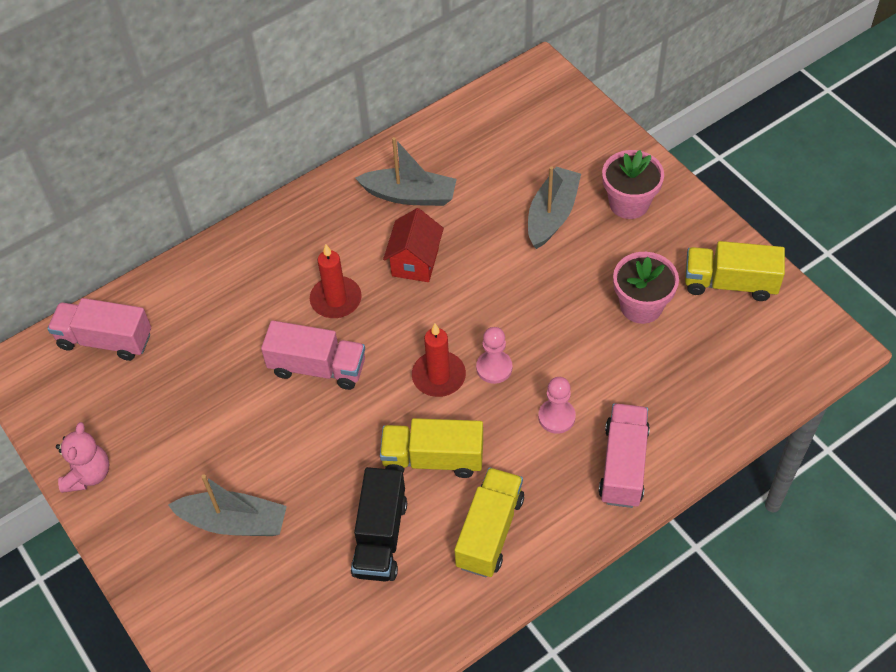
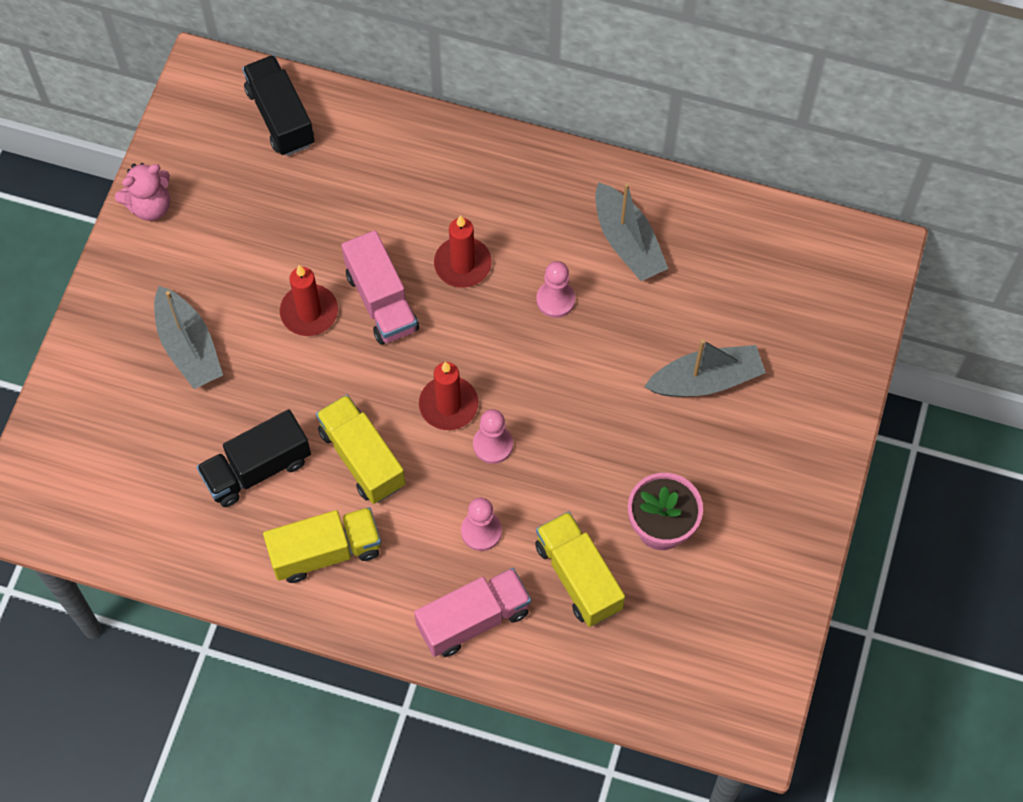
camera: 50 degrees right, 10 degrees up
(105, 340) = (280, 117): pink truck -> black truck
(282, 420) = (309, 312): none -> red candle
(415, 262) = (555, 300): red house -> pink pawn
(629, 203) = (777, 439): pink flower pot -> none
(729, 283) = (752, 590): yellow truck -> yellow truck (578, 577)

